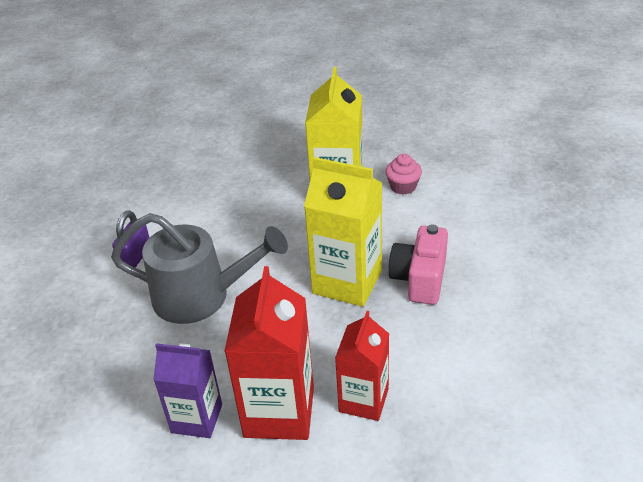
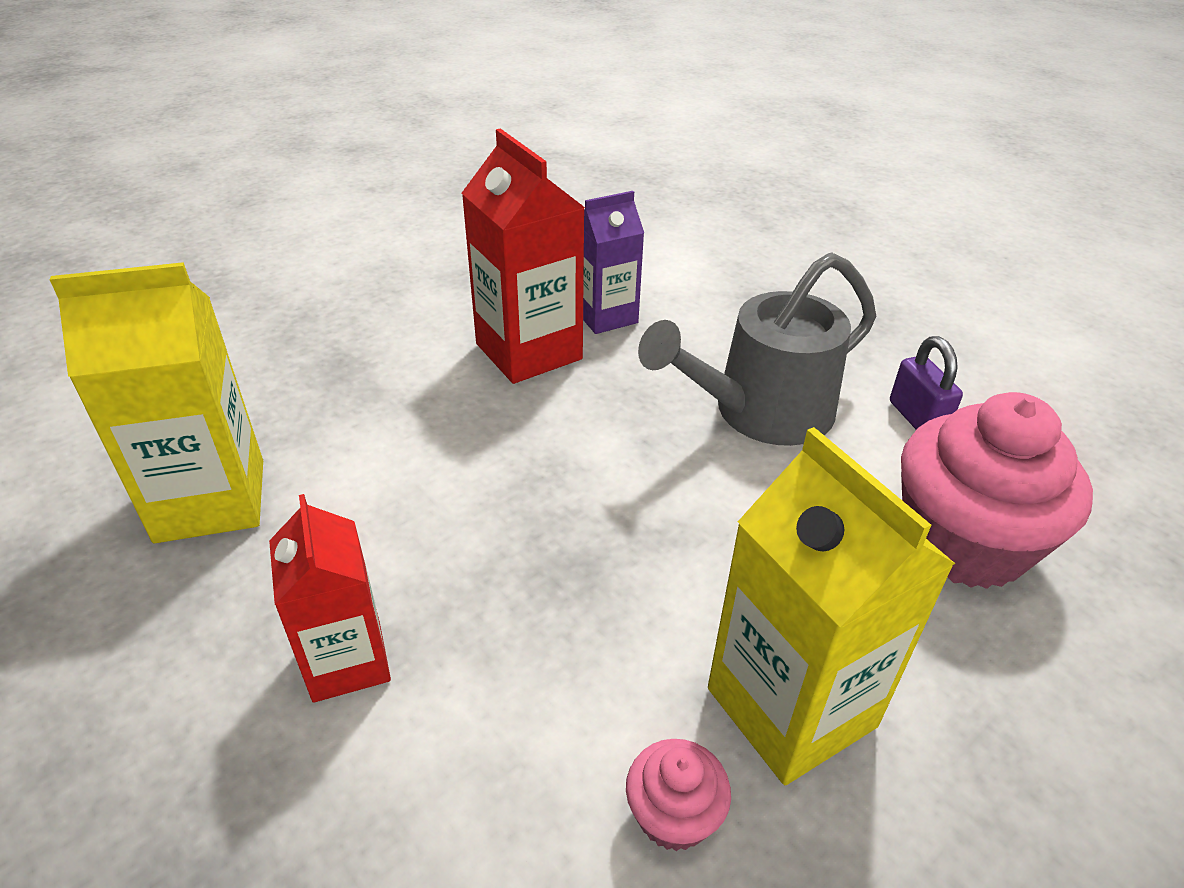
camera: 140 degrees right, 0 degrees up
(207, 206) = (963, 542): none -> pink cupcake
(347, 282) = (588, 522): yellow carton -> yellow carton (211, 500)
(363, 400) = (443, 396): red carton -> red carton (347, 661)
(420, 278) = (474, 584): pink camera -> none

